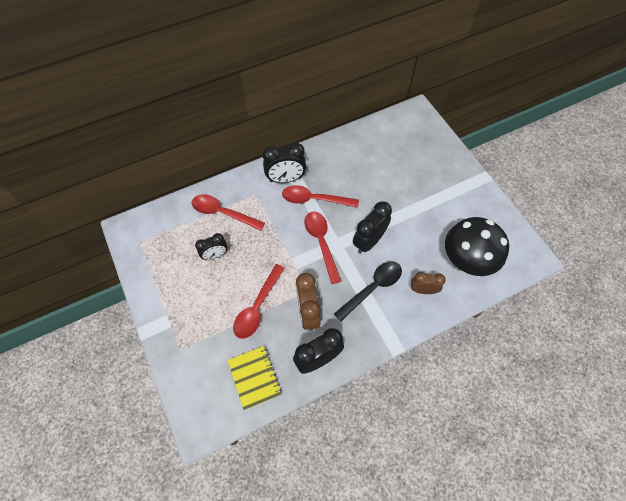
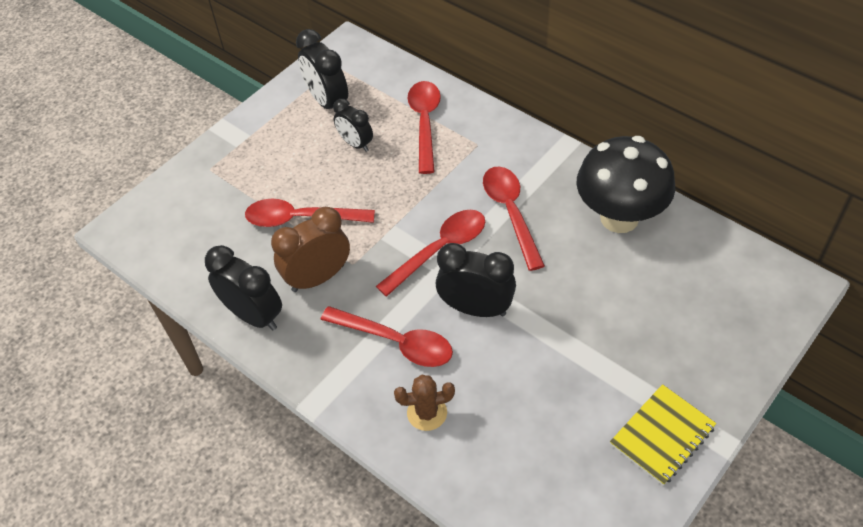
camera: 70 degrees right, 10 degrees down
(254, 377) = (201, 256): yellow notebook -> yellow notebook (662, 436)
(285, 179) = (525, 166): black clock -> black clock (327, 102)
(372, 288) = (396, 342): black spoon -> red spoon
(423, 290) = (427, 413): brown clock -> brown cactus
(465, 262) = (514, 462): black mushroom -> black mushroom (619, 218)

